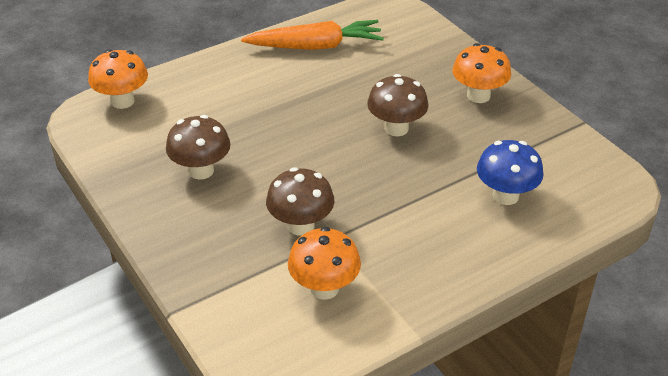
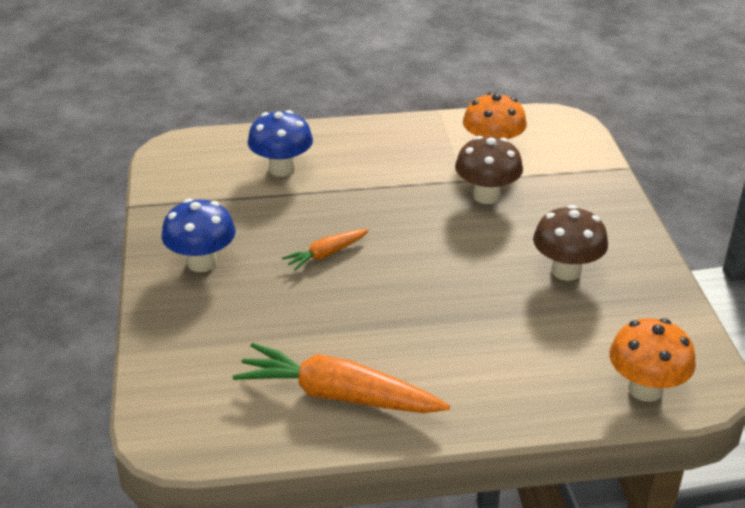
camera: 155 degrees left, 5 degrees down
(396, 128) = (326, 254): brown mushroom -> orange carrot
(478, 96) = (202, 263): orange mushroom -> blue mushroom

